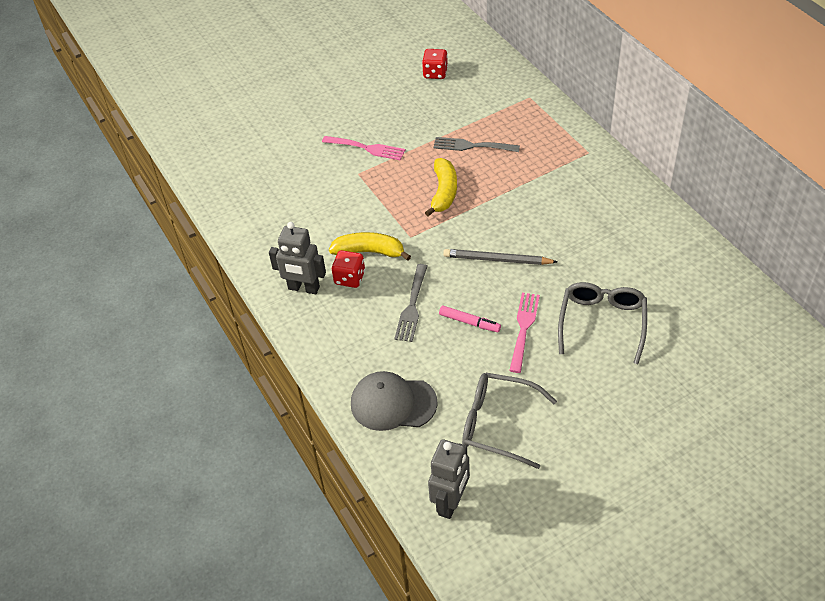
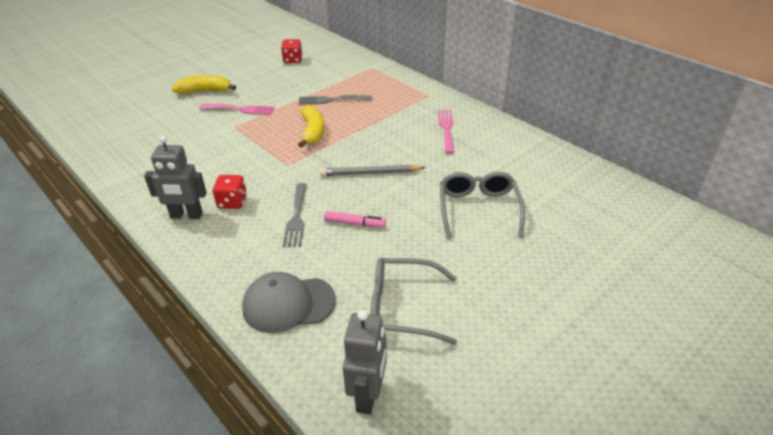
camera: 15 degrees left, 10 degrees down
(369, 252) = (250, 180): yellow banana -> yellow banana (205, 91)
(524, 328) = (407, 222): pink fork -> pink fork (446, 129)

